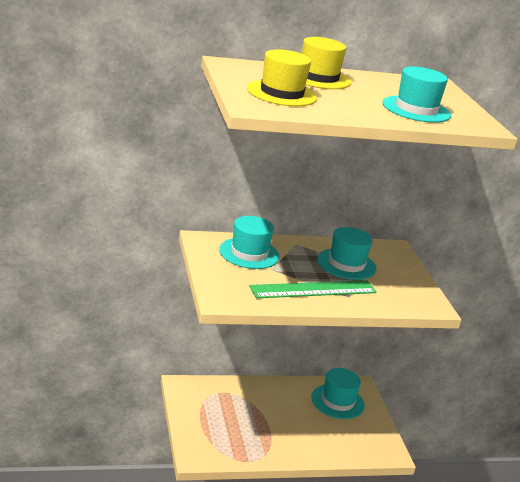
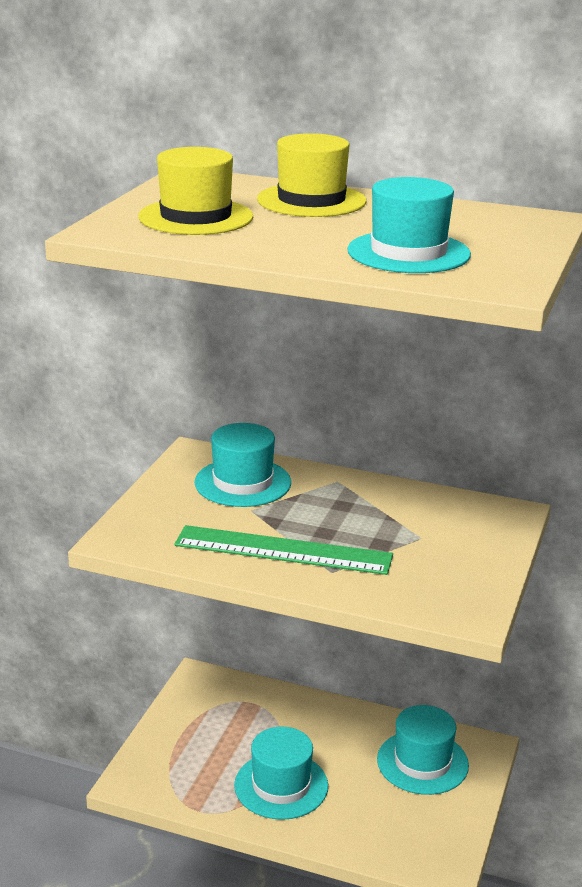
camera: 35 degrees right, 0 degrees up
(346, 264) = (388, 523): turquoise hat -> turquoise hat (281, 785)

